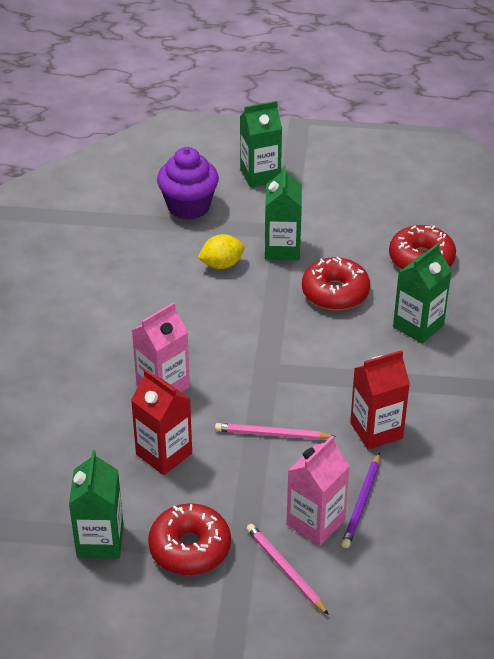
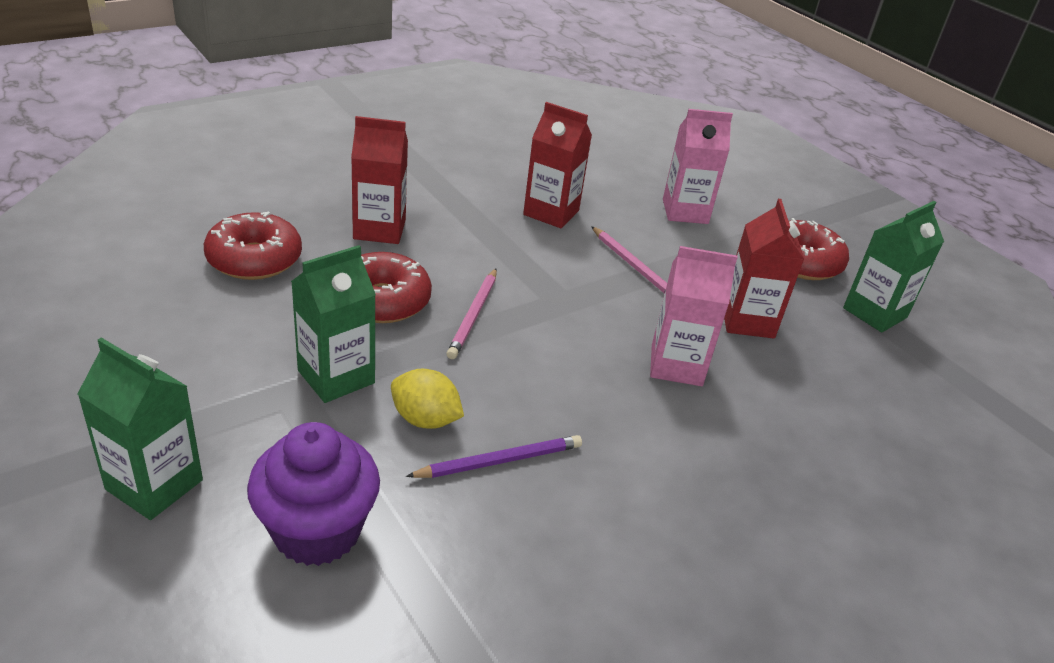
camera: 135 degrees left, 5 degrees down
(285, 570) = (744, 211): pink pencil -> pink pencil (474, 315)
(362, 503) = (635, 197): purple pencil -> purple pencil (499, 461)
(418, 326) = (379, 229): green carton -> red carton

